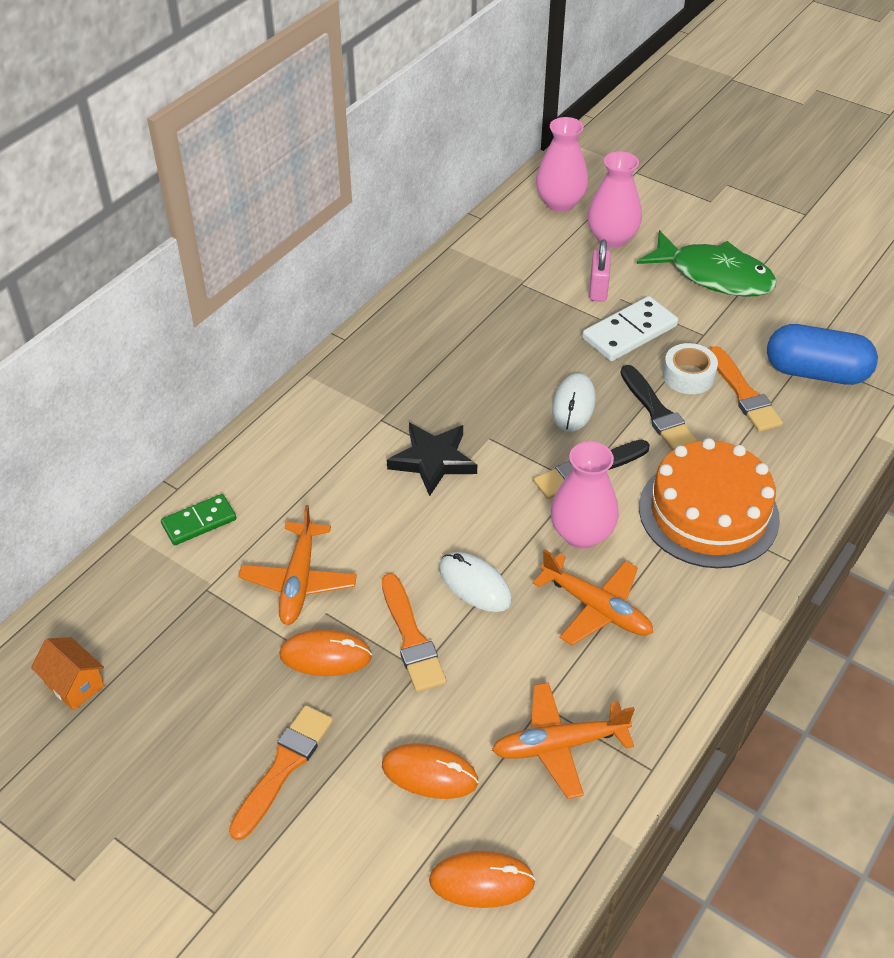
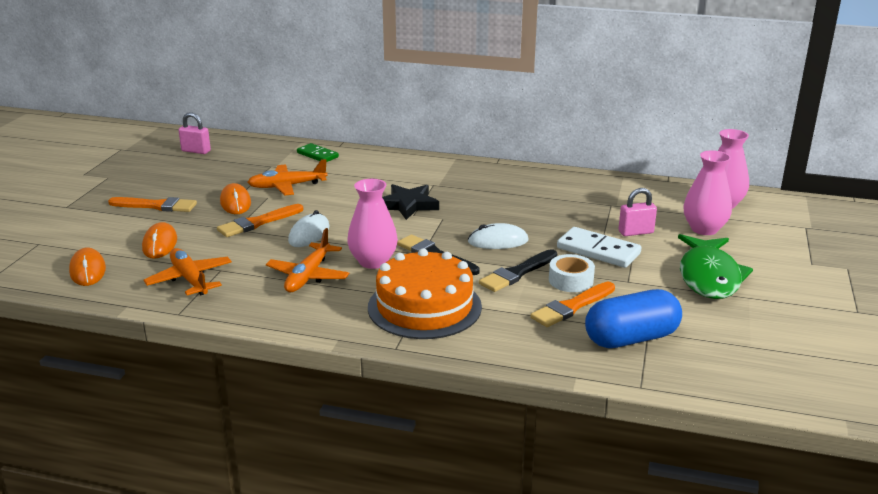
camera: 70 degrees right, 20 degrees down
(74, 684) = (196, 151): orange house -> pink padlock
(816, 372) = (631, 338): blue capsule -> blue capsule turned 75 degrees clockwise

